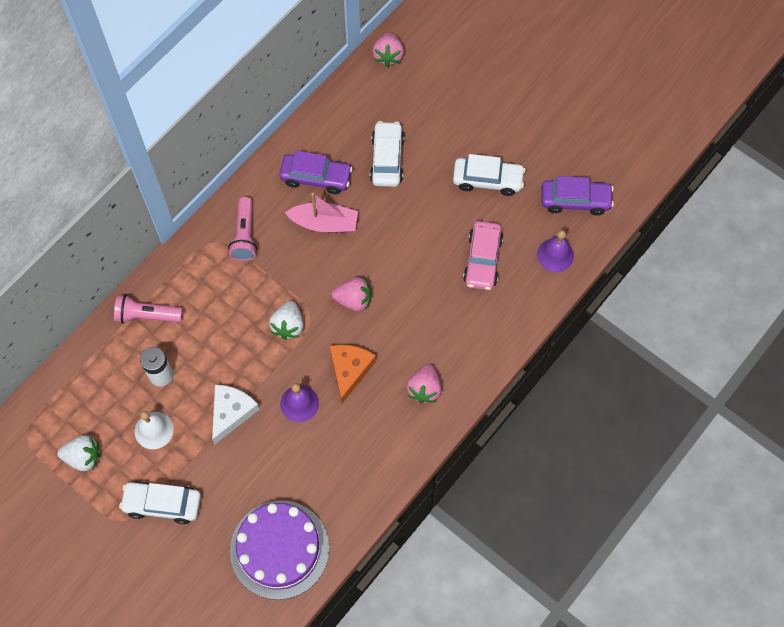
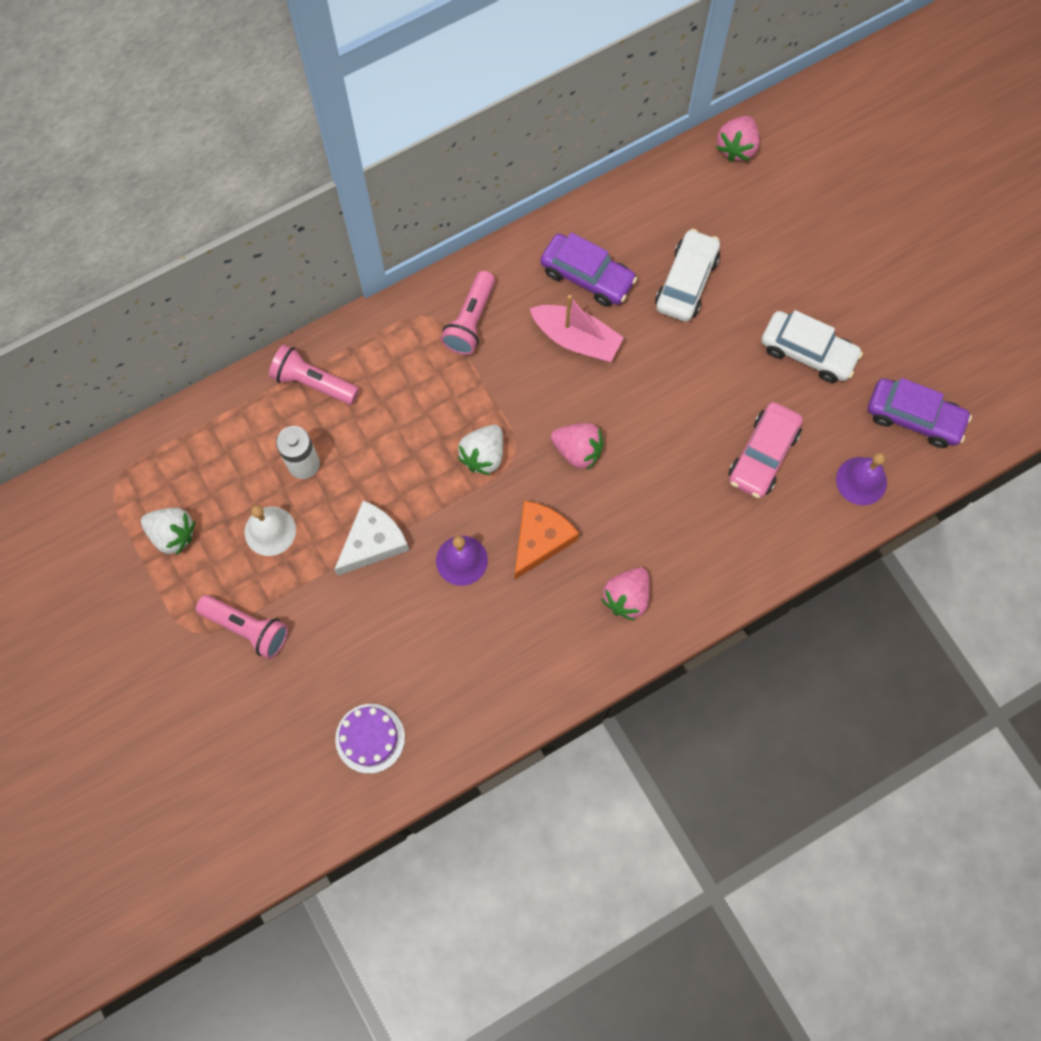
camera: 20 degrees right, 5 degrees up
(162, 504) = (247, 628): white car -> pink flashlight
(279, 549) = (370, 738): purple cake -> purple cake, size x0.53

